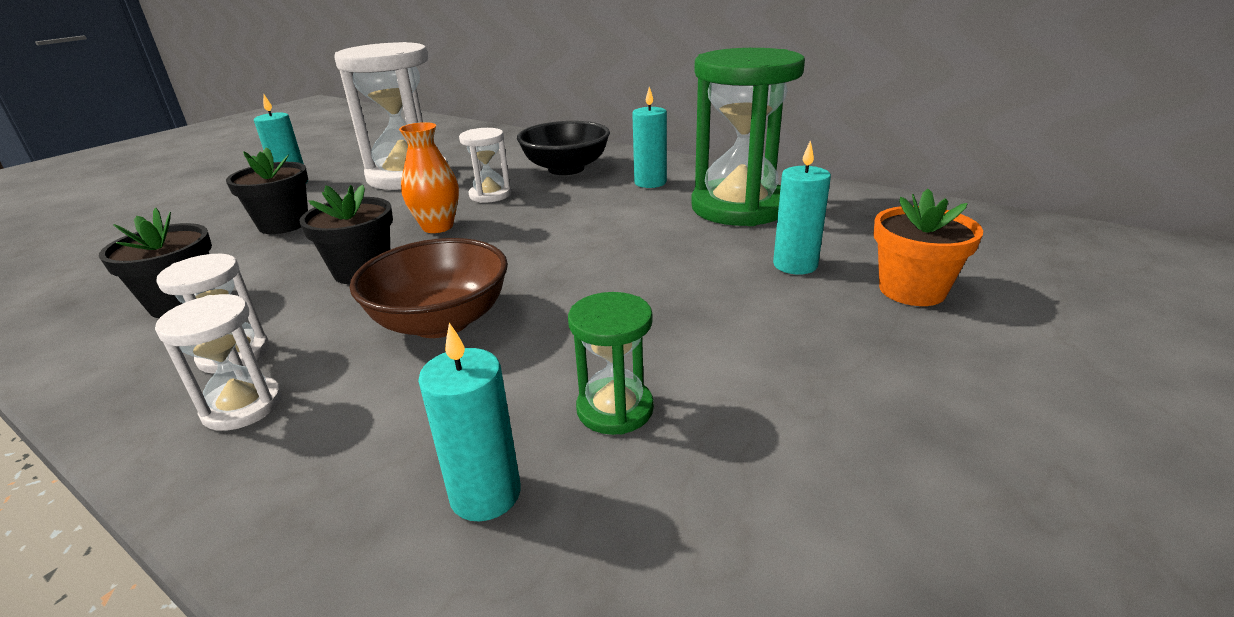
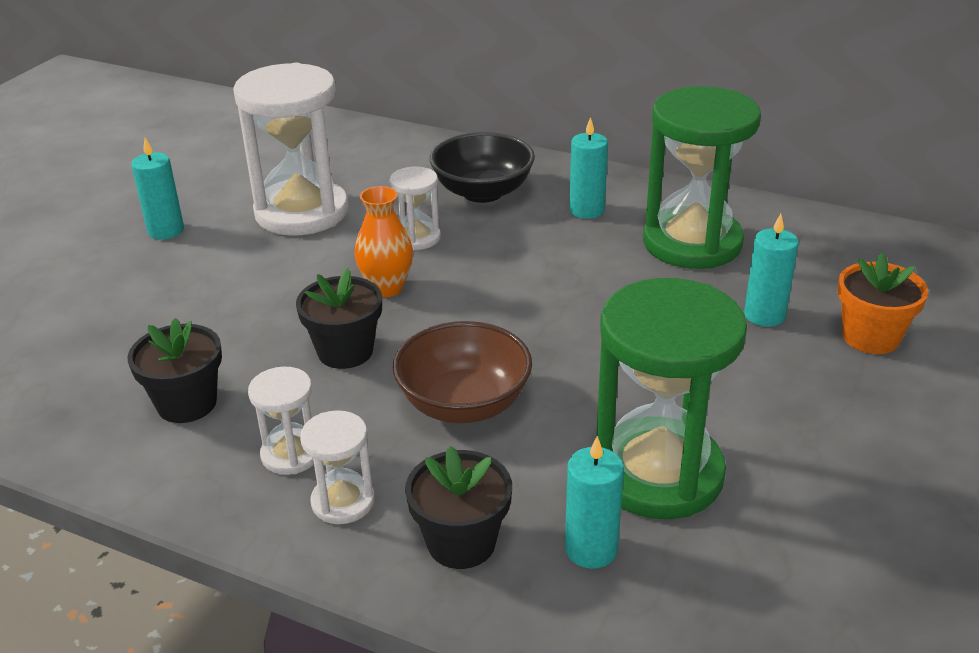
camera: 10 degrees left, 5 degrees up
(284, 224) = (208, 294): black flower pot -> black flower pot (461, 543)
(615, 409) = (658, 473): green hourglass -> green hourglass, size x2.10

